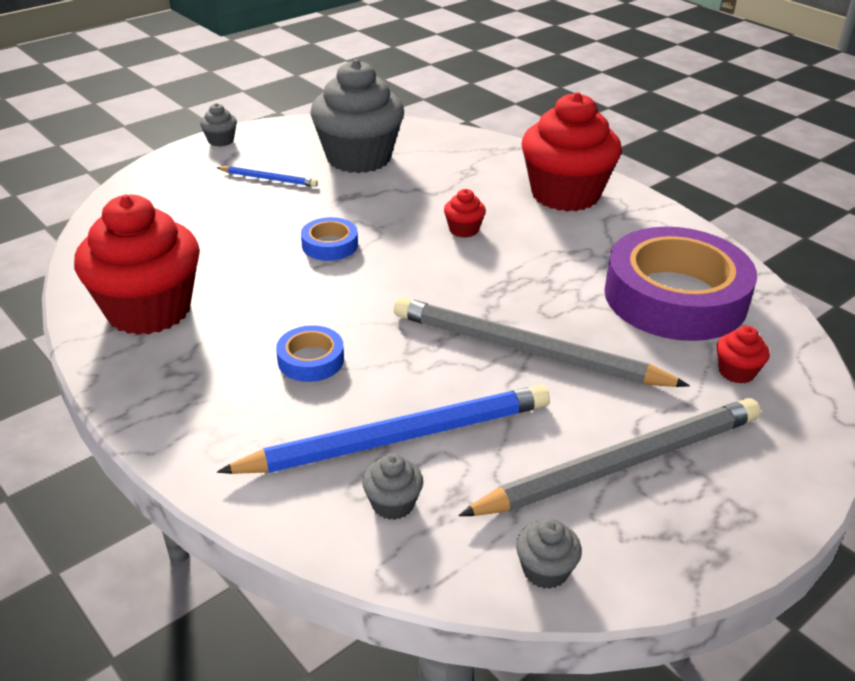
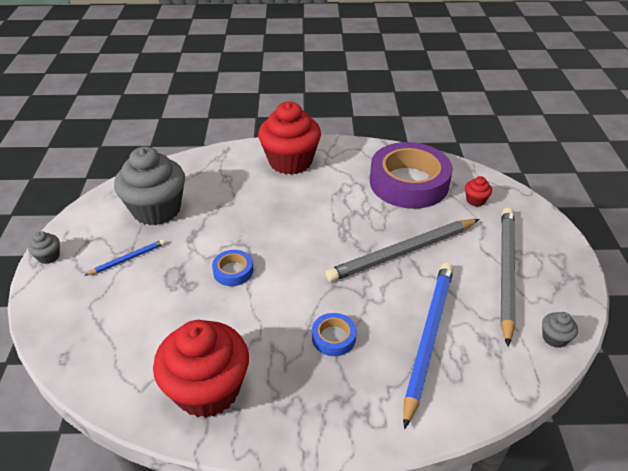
camera: 50 degrees left, 5 degrees up
(393, 504) = (475, 367): grey cupcake -> none
(463, 230) = (280, 213): red cupcake -> none

